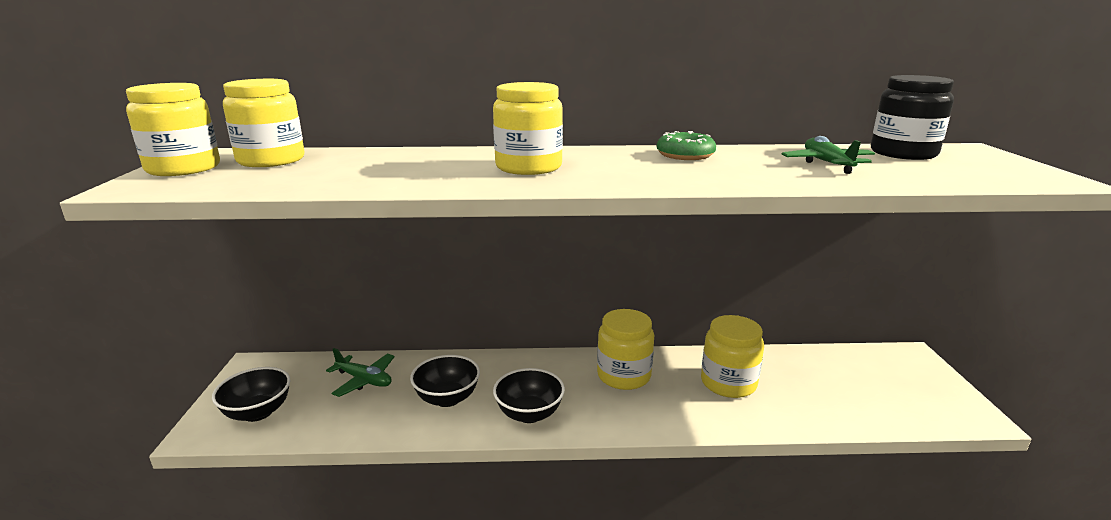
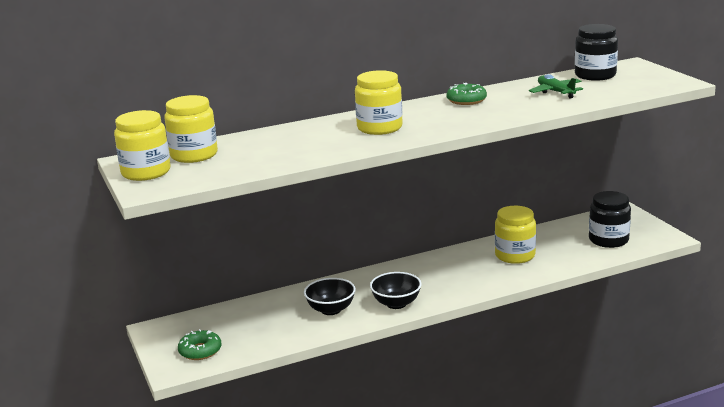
camera: 20 degrees left, 0 degrees up
(258, 412) = (200, 351): black bowl -> green donut
(364, 380) = (257, 315): green plane -> none
(624, 375) = (442, 268): yellow jar -> none
(875, 394) = (608, 240): none -> black jar

